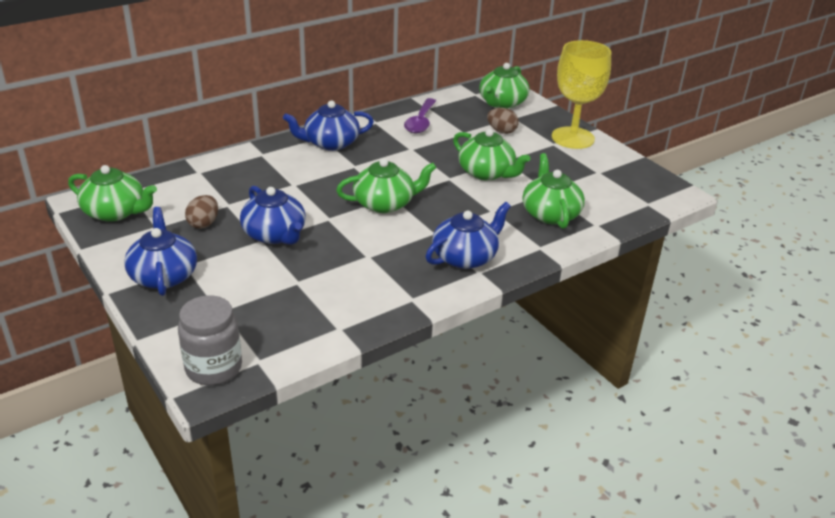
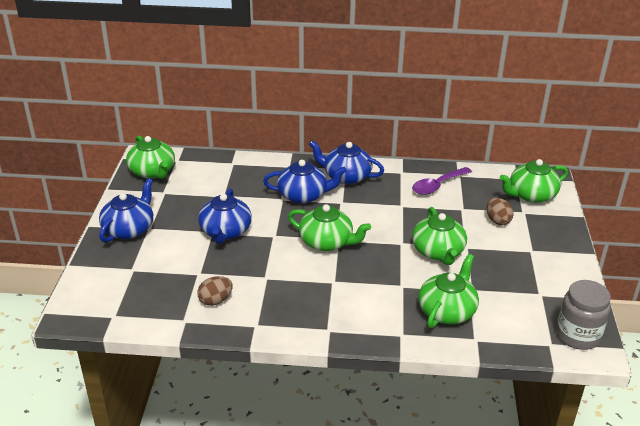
camera: 40 degrees right, 0 degrees up
(203, 223) = (192, 203): brown egg -> brown egg (215, 300)
(214, 368) = (85, 306): grey jar -> grey jar (577, 335)
(465, 257) = (333, 313): blue teapot -> blue teapot (303, 195)
(573, 138) = (557, 253): yellow goblet -> none

